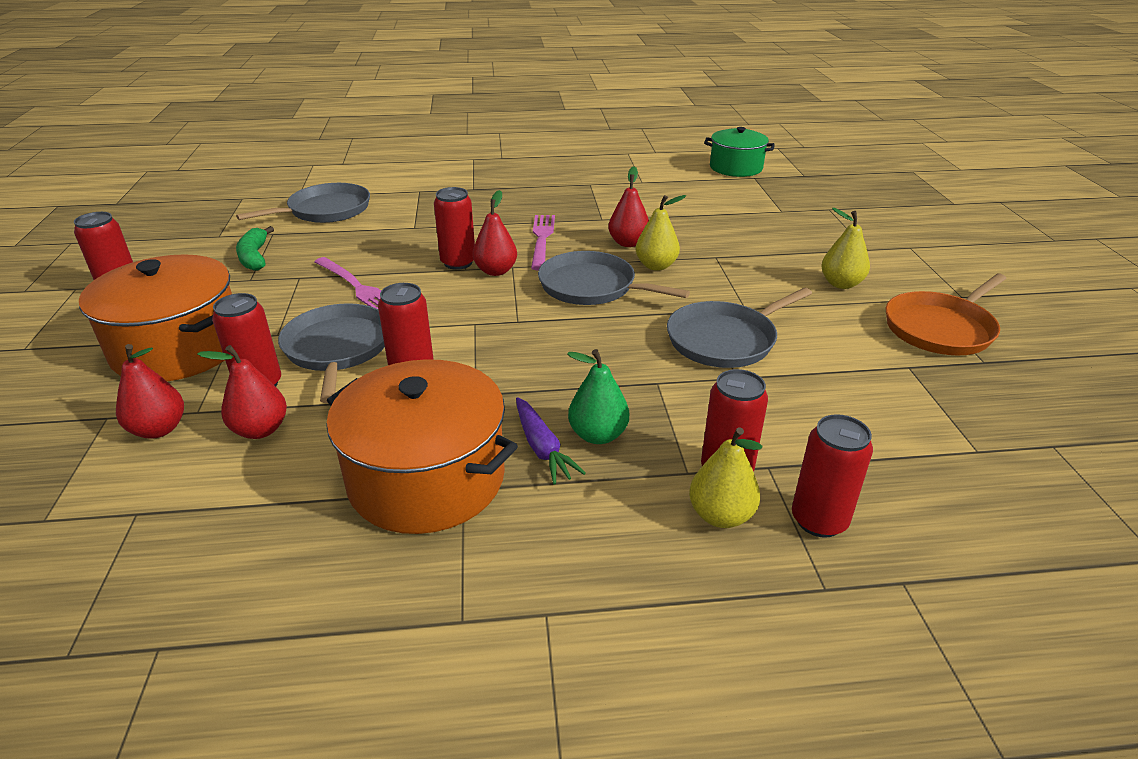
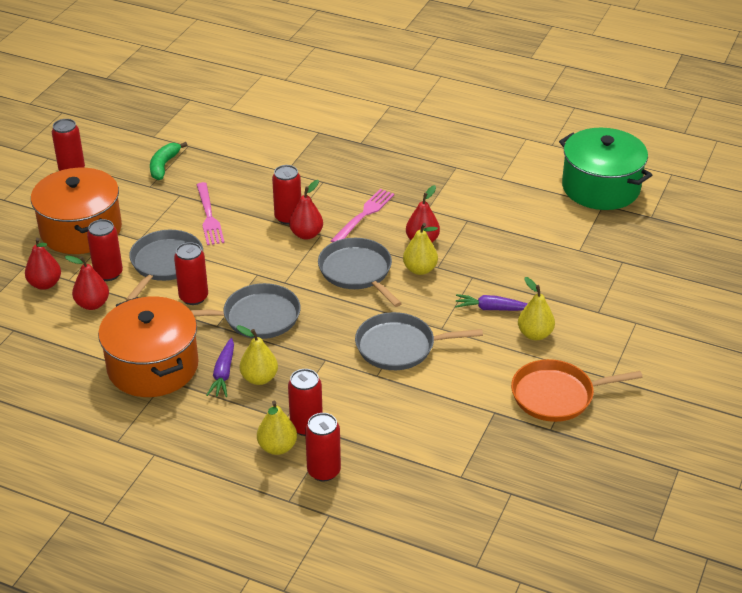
camera: 30 degrees right, 5 degrees up
(325, 210) = (237, 132): grey pan -> grey pan (257, 317)
(598, 435) = (259, 378): green pear -> yellow pear
(736, 168) = (600, 187): green pot -> green pot, size x1.54
(771, 276) = (492, 309): none -> purple carrot

